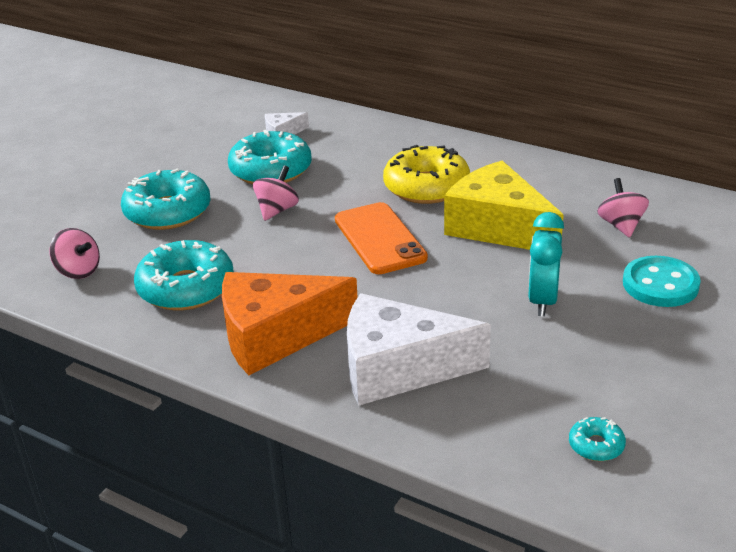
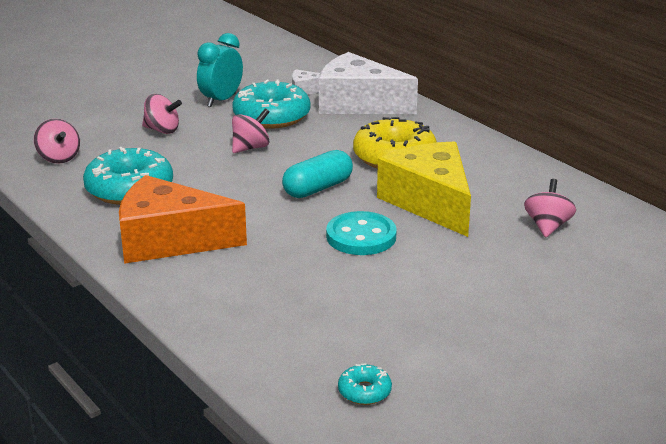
camera: 20 degrees right, 5 degrees down
(168, 212) = (162, 130): turquoise donut -> pink spinning top
(379, 239) = (318, 188): orange phone -> turquoise capsule
(398, 368) = (247, 289): white cheese -> white cheese (358, 103)
(542, 301) = (418, 269): turquoise clock -> turquoise clock (221, 100)
(660, 284) = (541, 282): turquoise button -> turquoise button (361, 236)

